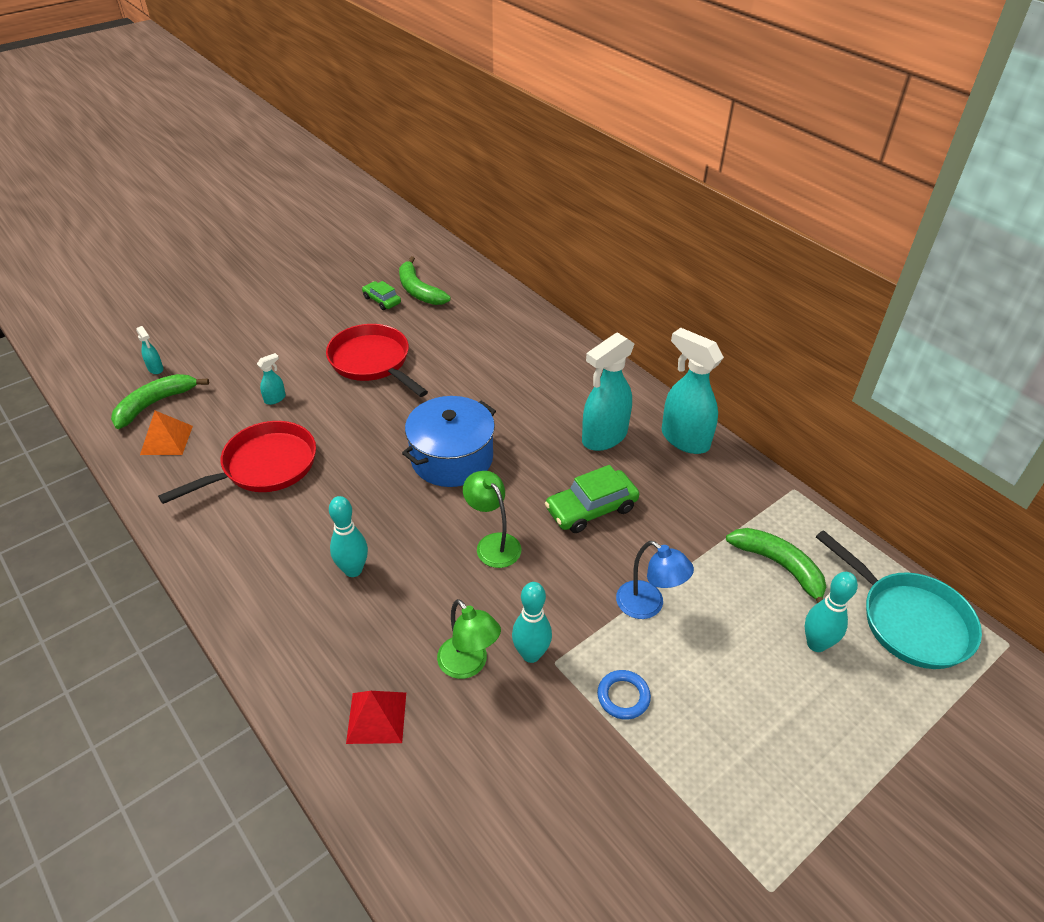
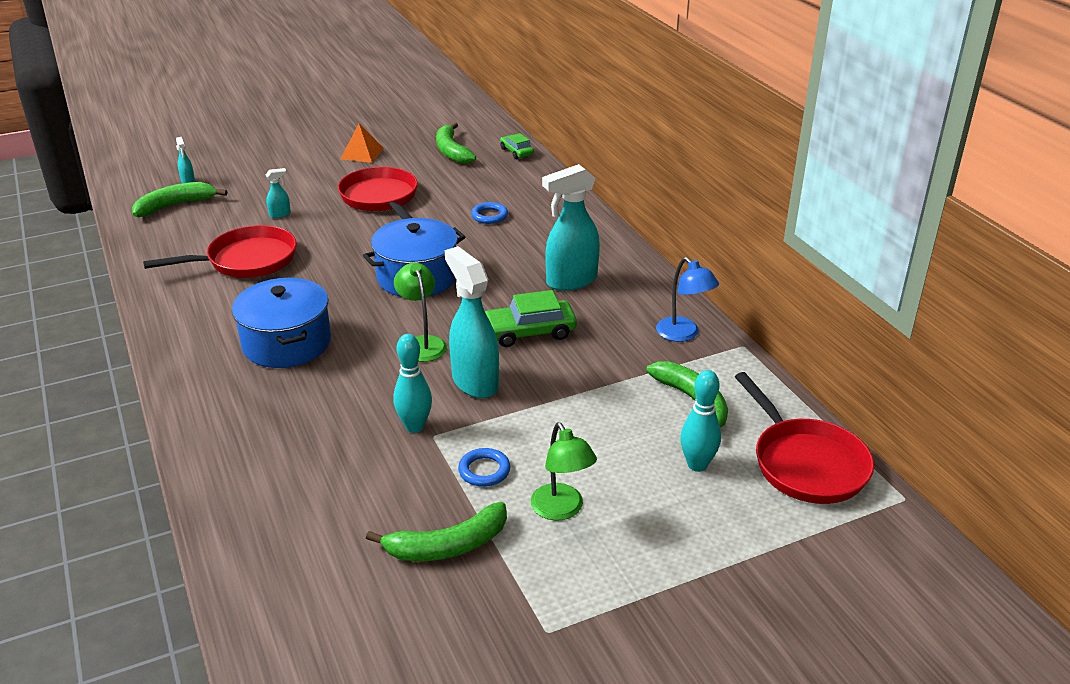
camera: 15 degrees right, 10 degrees down
(166, 440) = (173, 231): orange pyramid -> orange pyramid (362, 153)
(353, 570) = (286, 343): turquoise bowling pin -> blue pot
(377, 717) = (254, 446): red pyramid -> none
(382, 300) = (413, 155): green car -> green car (516, 152)
(468, 665) = (354, 424): green lamp -> green lamp (561, 510)
(491, 367) = (489, 216): none -> blue ring
(629, 804) = (447, 546): none -> green banana
(648, 606) = (544, 410): blue lamp -> blue lamp (683, 334)
(684, 439) = (651, 293): turquoise spray bottle -> turquoise spray bottle (474, 382)
(909, 621) = (805, 463): turquoise pan -> red pan

